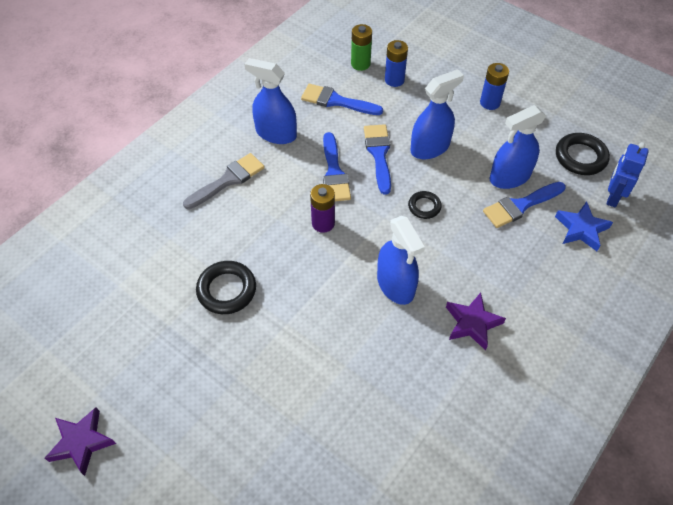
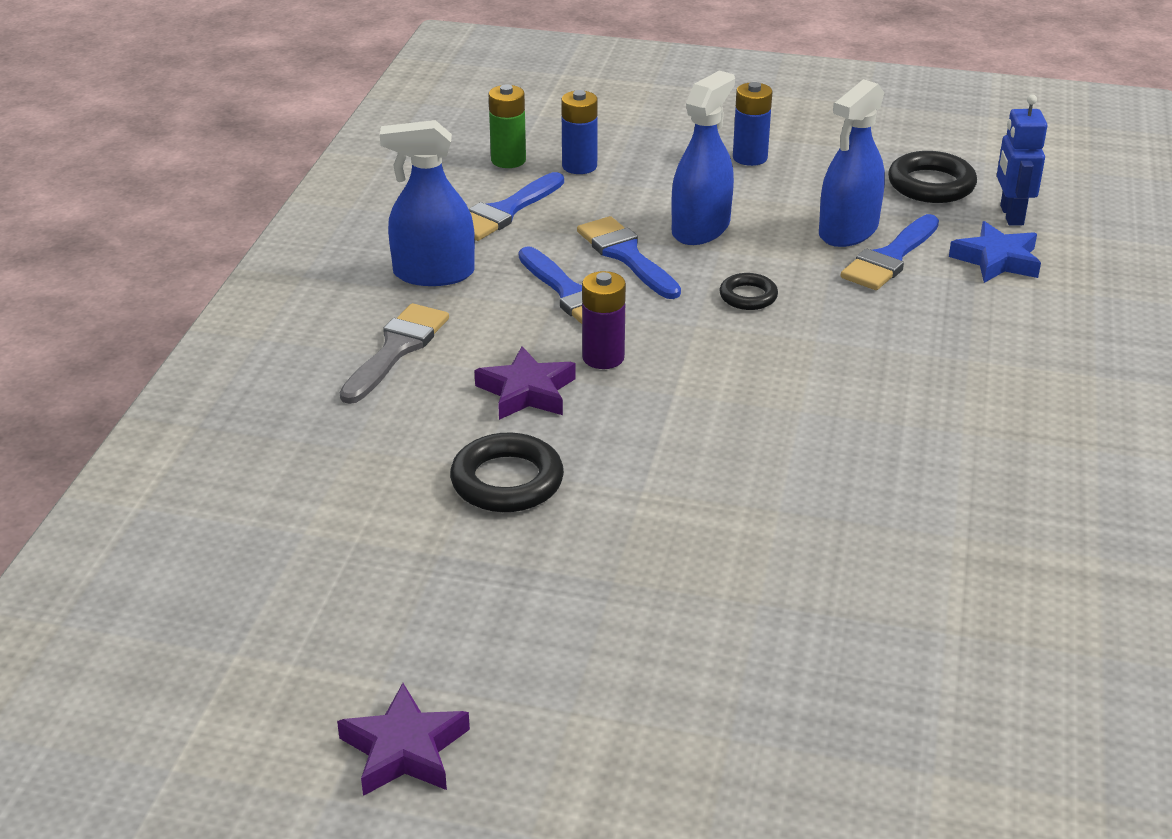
camera: 25 degrees left, 20 degrees down
(336, 101) = (505, 212): blue brush -> blue brush turned 45 degrees counterclockwise
(395, 285) = (778, 395): blue spray bottle -> none
(472, 323) = (929, 404): purple star -> purple star (527, 392)

